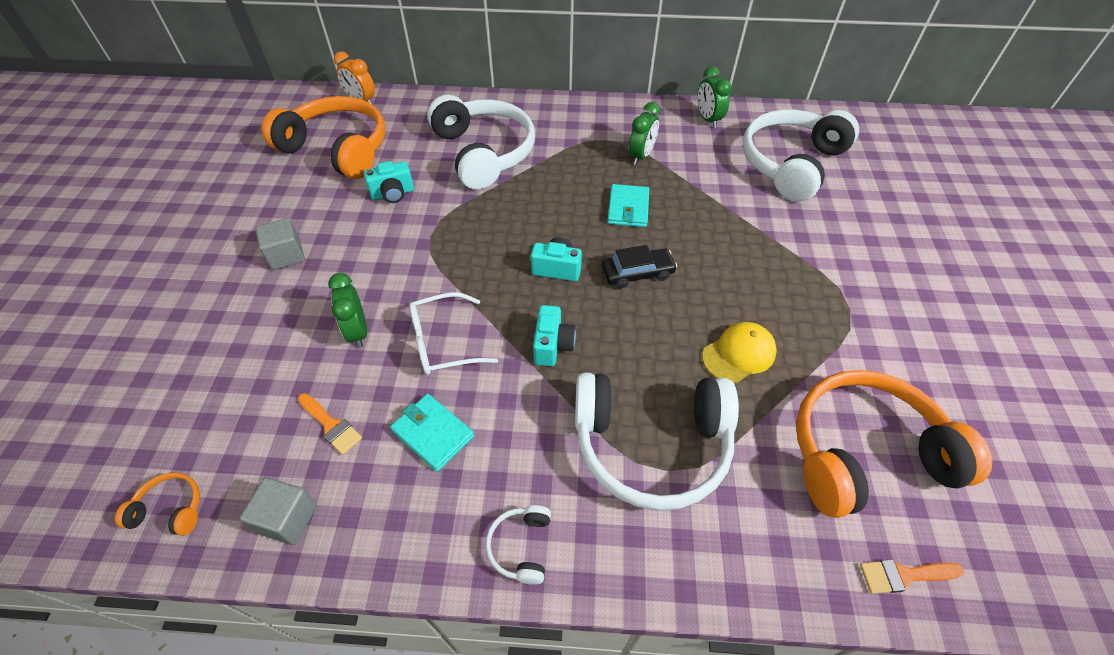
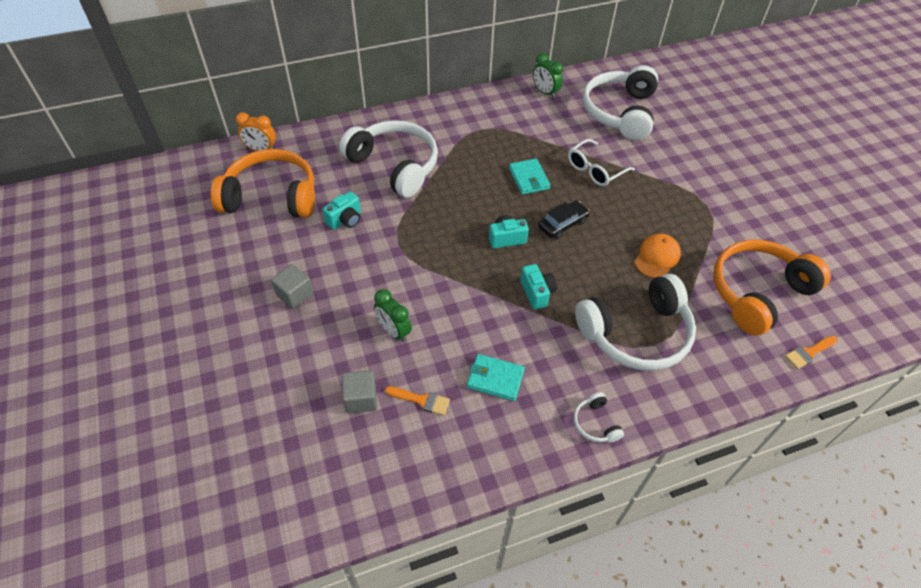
camera: 25 degrees left, 0 degrees up
(170, 509) = (348, 497): orange headphones -> none
(288, 518) = (436, 468): grey cube -> grey cube (361, 399)
(443, 342) = (461, 317): white glasses -> white glasses (595, 169)
(641, 156) = (514, 135): green clock -> none
(739, 354) = (657, 257): yellow cap -> orange cap

